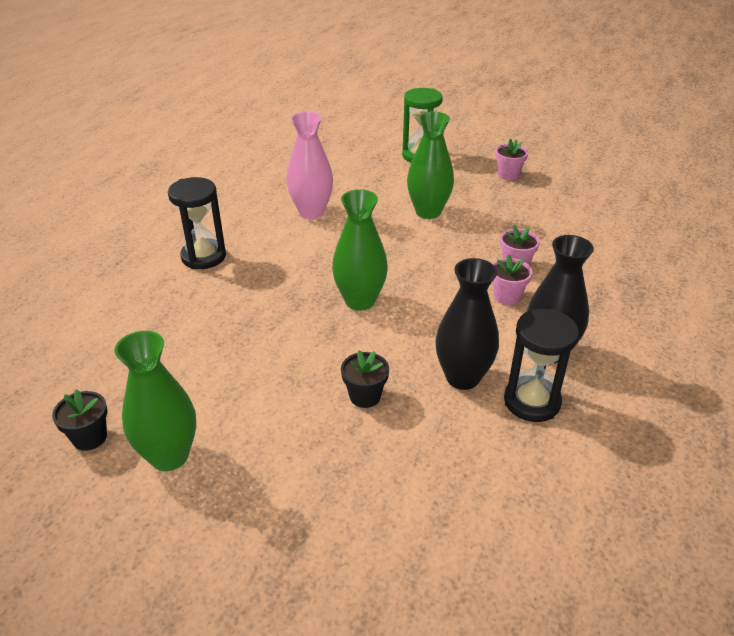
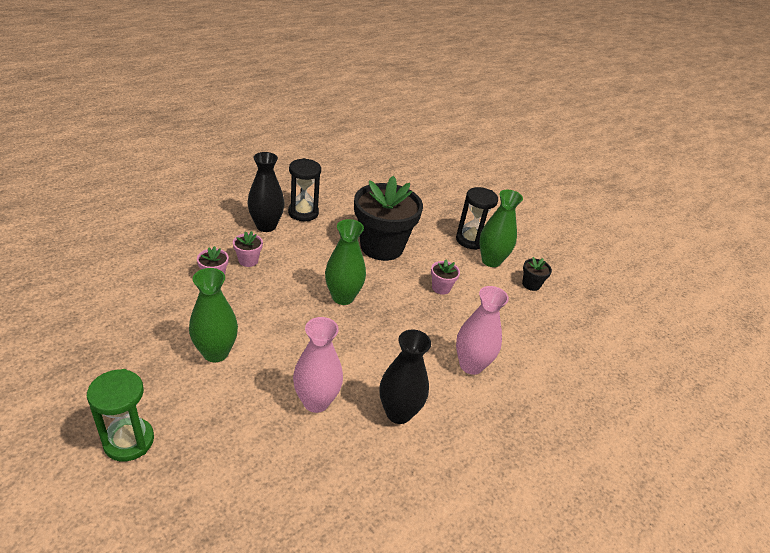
camera: 160 degrees left, 0 degrees up
(171, 288) = (471, 365): none -> pink vase
(203, 257) = (437, 388): black hourglass -> black hourglass (470, 240)
(365, 396) = (382, 246): black flower pot -> black flower pot, size x2.45
(462, 377) = (324, 234): black vase -> black vase (398, 412)
(508, 175) = (86, 364): pink flower pot -> pink flower pot (441, 288)

